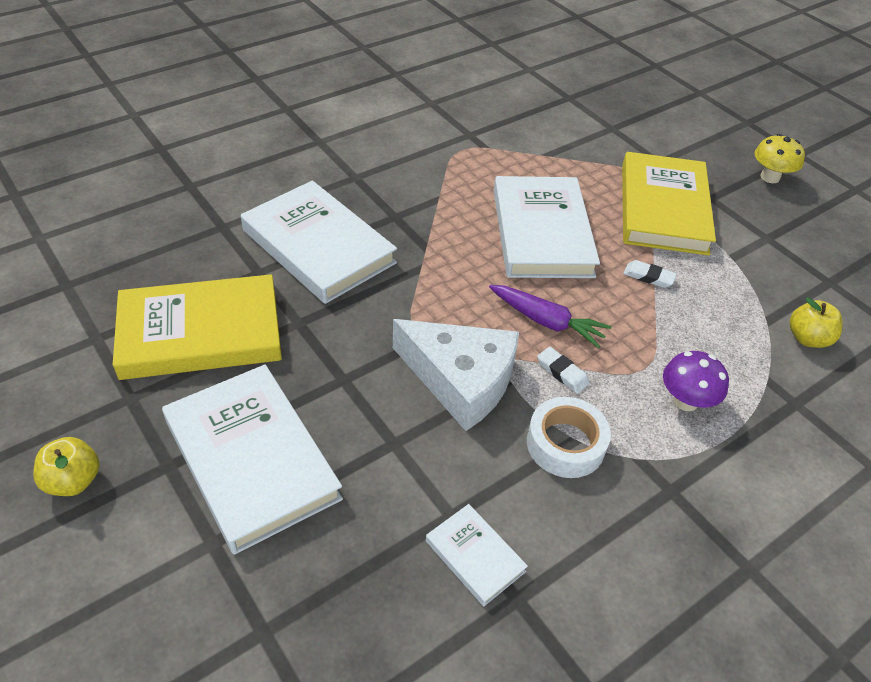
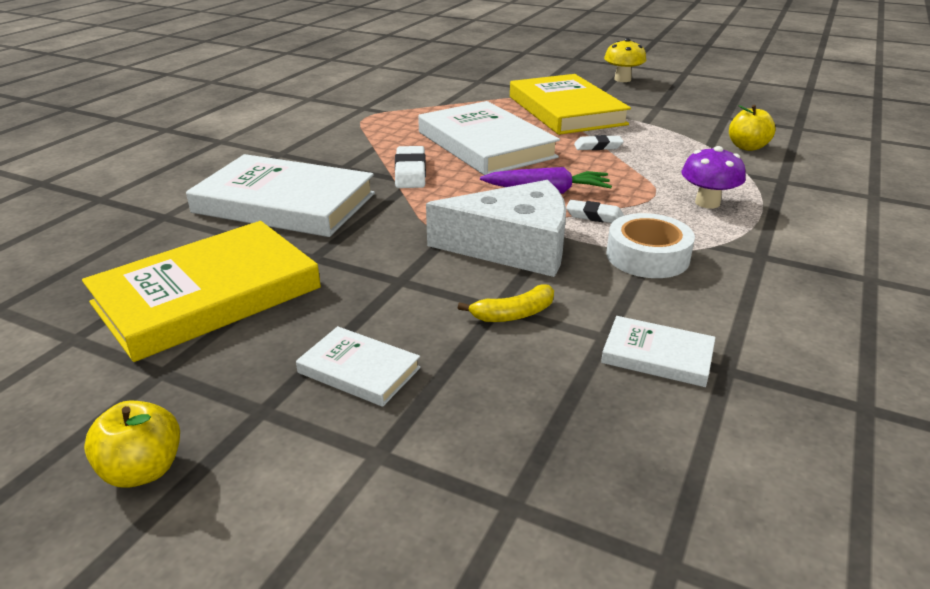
camera: 25 degrees left, 15 degrees down
(251, 460) = (359, 370): white book -> white book, size x0.47
(401, 457) = (513, 314): none -> yellow banana
(446, 246) = (410, 172): none -> white eraser

